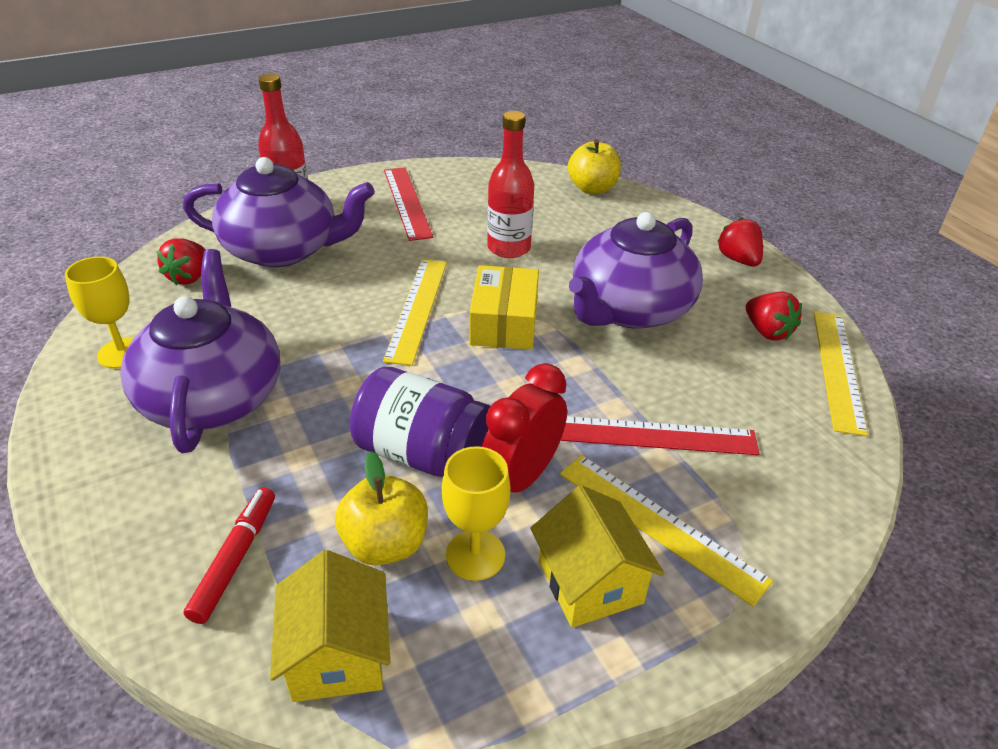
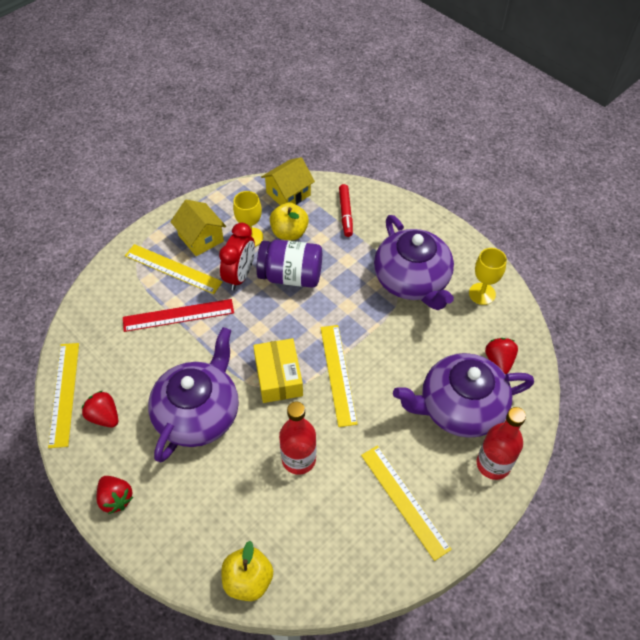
camera: 165 degrees right, 15 degrees up
(337, 654) = (288, 194): yellow house -> yellow house turned 75 degrees clockwise
(407, 202) = (404, 501): red ruler -> yellow ruler

